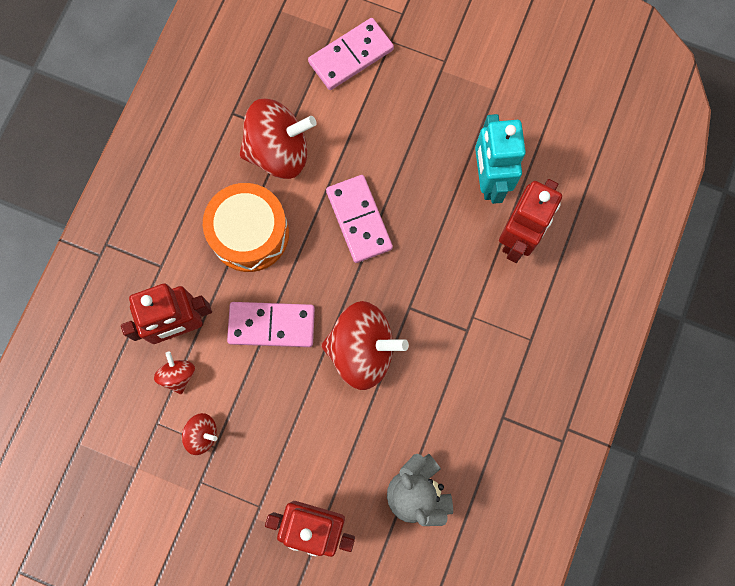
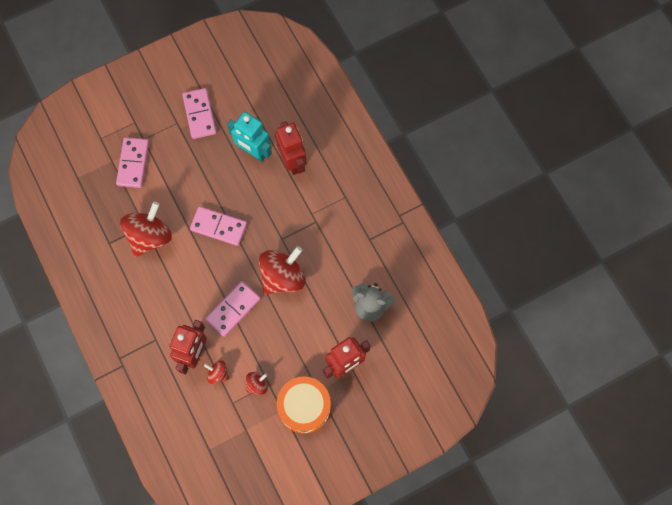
camera: 50 degrees left, 5 degrees down
(249, 233) = (178, 283): orange drum -> orange drum (304, 406)
(478, 77) = (199, 114): none -> pink domino

